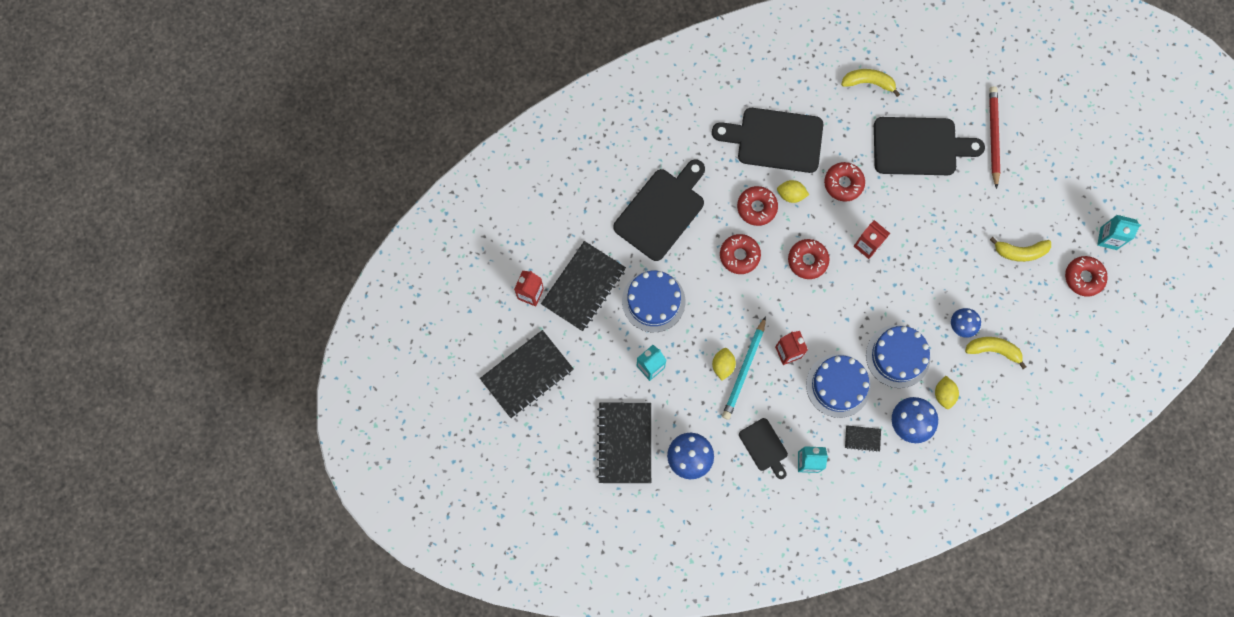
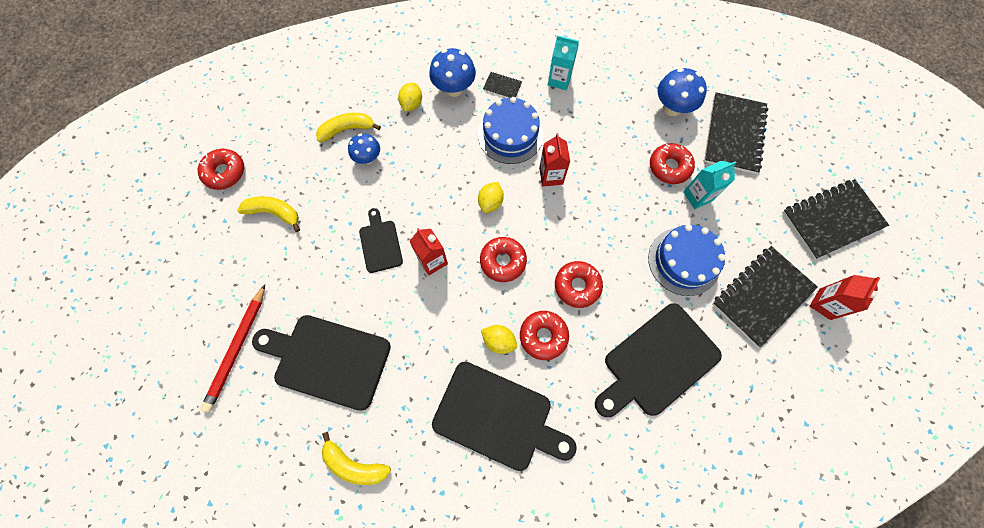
camera: 165 degrees left, 5 degrees down
(722, 365) = (621, 179): yellow lemon -> yellow lemon (490, 202)
(744, 370) = (600, 170): turquoise pencil -> none
(764, 447) = (597, 101): black cutting board -> black cutting board (380, 243)
(843, 183) = (433, 338): red donut -> red donut (669, 167)
(897, 356) = (442, 146): blue cake -> none
(993, 350) = (347, 129): yellow banana -> yellow banana turned 135 degrees clockwise
(1108, 238) = (178, 203): turquoise carton -> none

